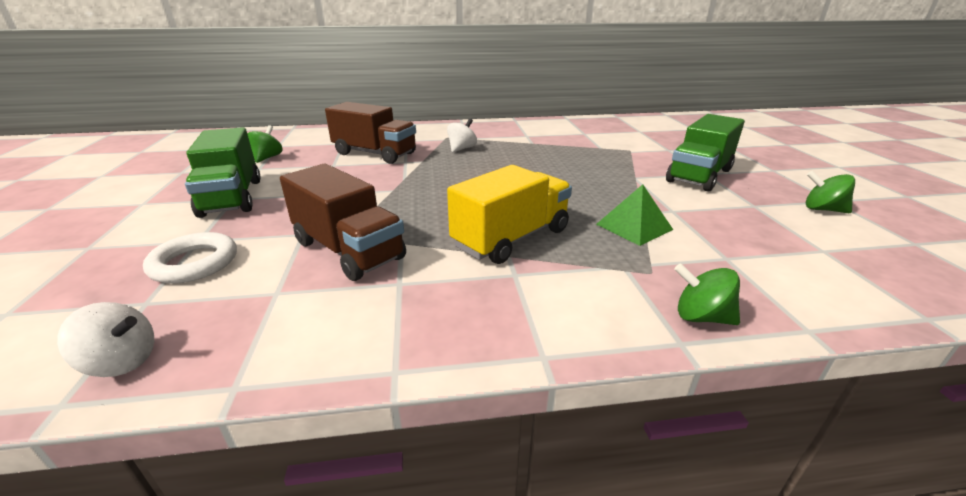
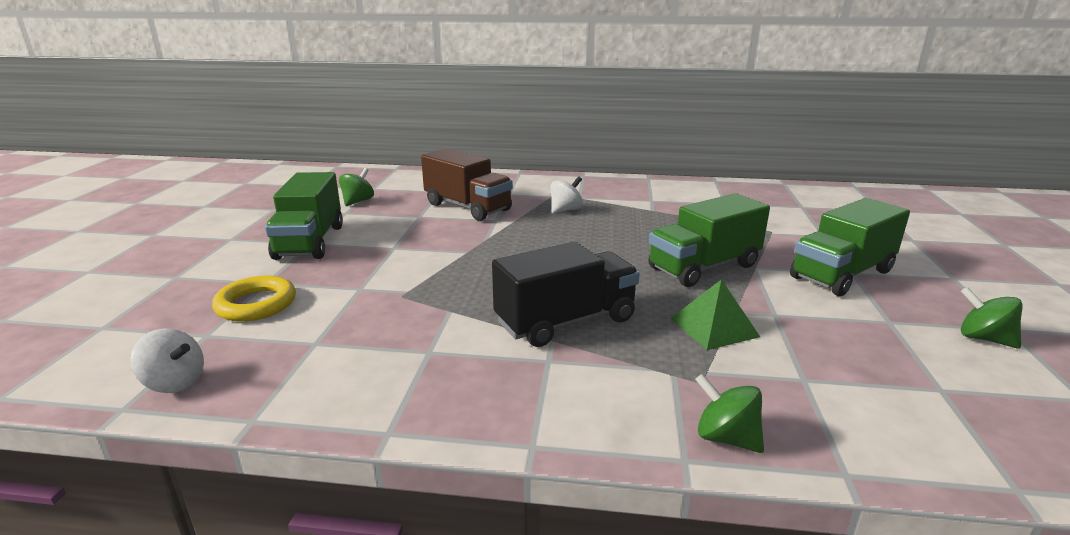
camera: 15 degrees right, 5 degrees down
(194, 263) = (256, 304): white ring -> yellow ring
(348, 250) = (396, 311): brown truck -> none
(511, 238) = (565, 321): yellow truck -> black truck
(597, 181) = (704, 267): none -> green truck

